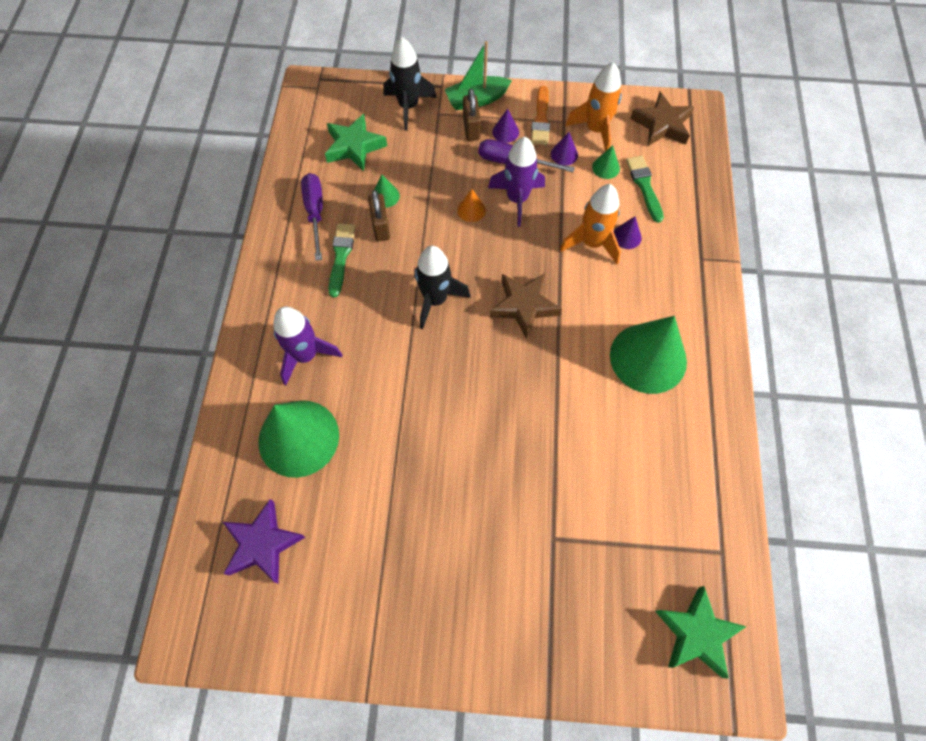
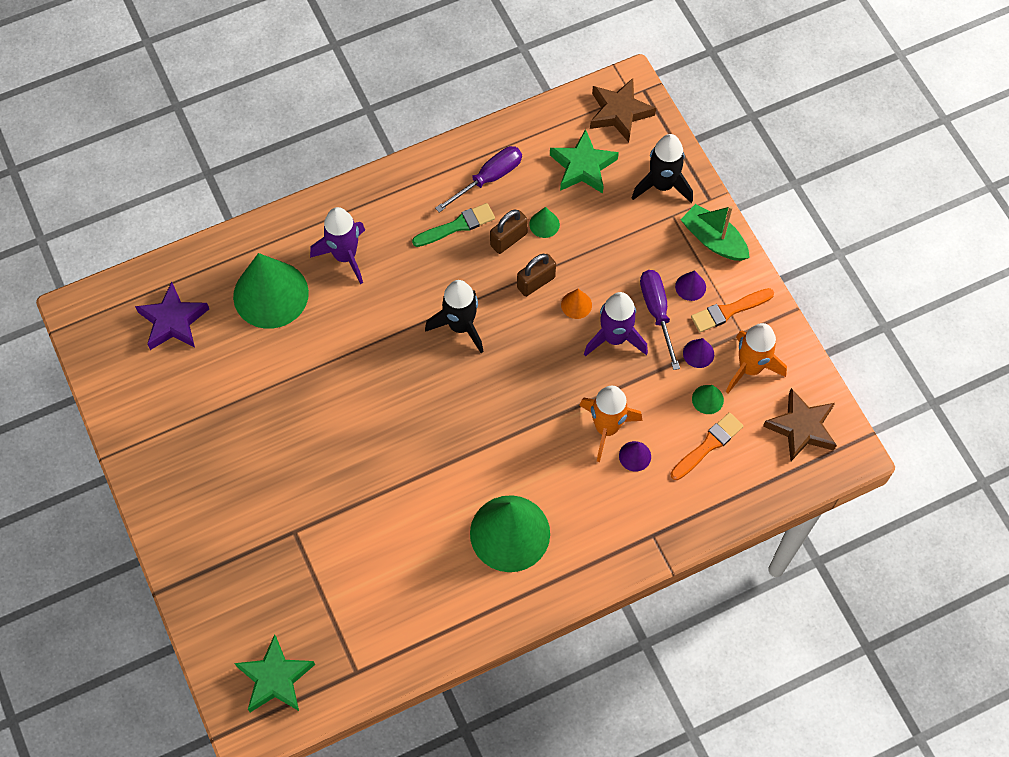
camera: 60 degrees right, 0 degrees up
(471, 128) = (674, 254): brown padlock -> brown padlock (536, 282)
(524, 306) = (499, 402): brown star -> brown star (619, 113)
(644, 186) = (708, 445): green brush -> orange brush

